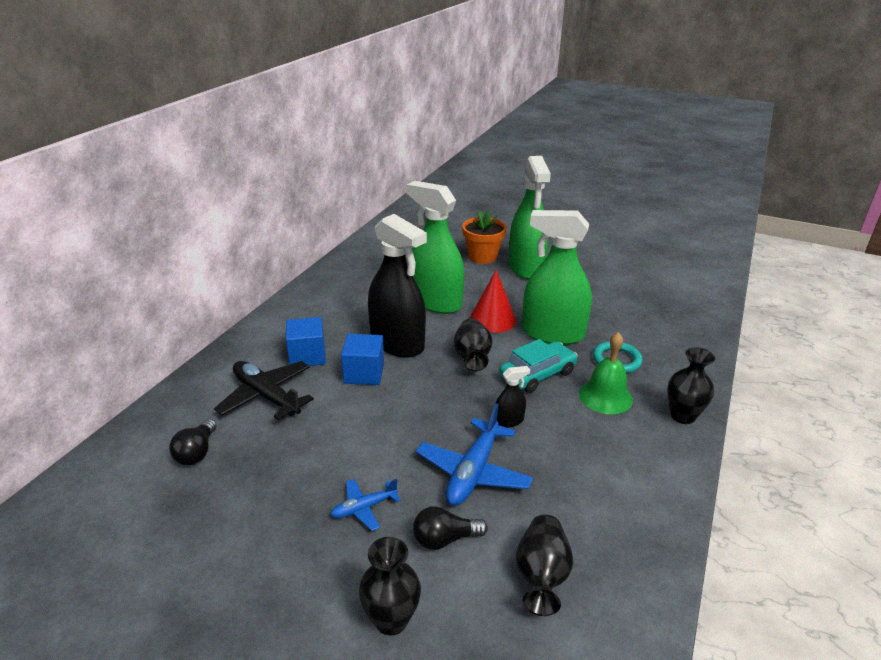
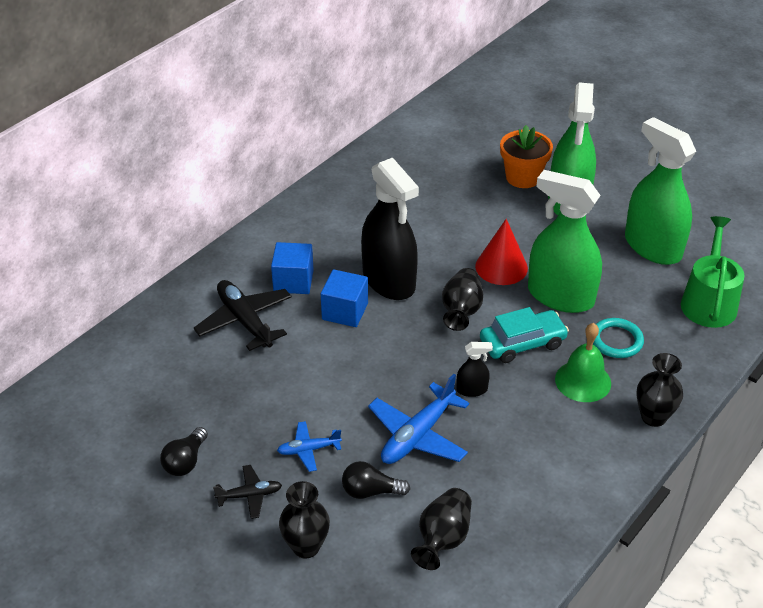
camera: 15 degrees right, 10 degrees up
(197, 452) = (173, 369): black light bulb -> black light bulb (185, 461)
(309, 572) = (249, 495): none -> black plane
(435, 302) = (446, 234): green spray bottle -> green spray bottle (652, 247)
(674, 320) = (708, 301): none -> green watering can

